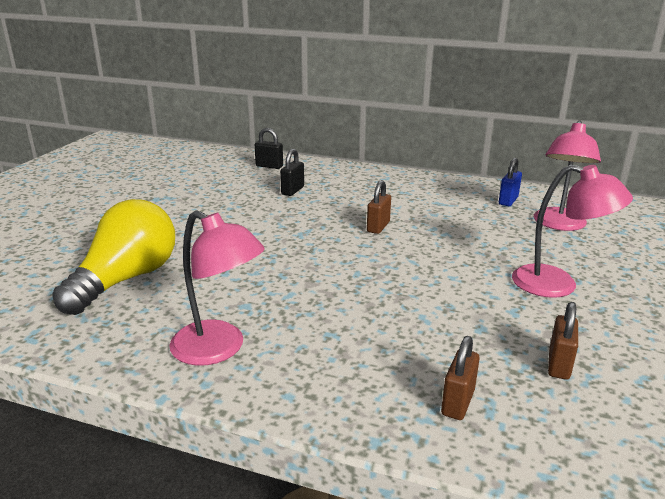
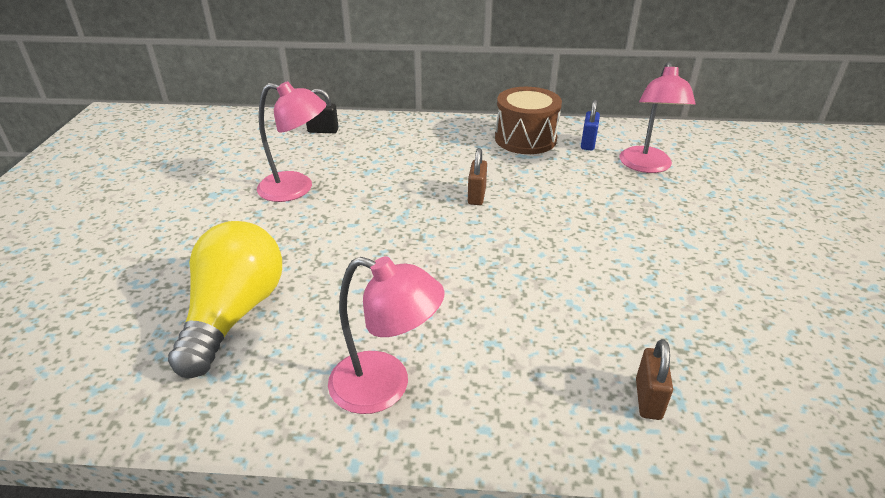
camera: 15 degrees left, 10 degrees up
(292, 191) = (364, 161): black padlock -> none
(448, 191) = (525, 139): none -> brown drum
(558, 285) = (676, 240): pink lamp -> pink lamp (296, 189)
(559, 364) = (716, 334): brown padlock -> none

